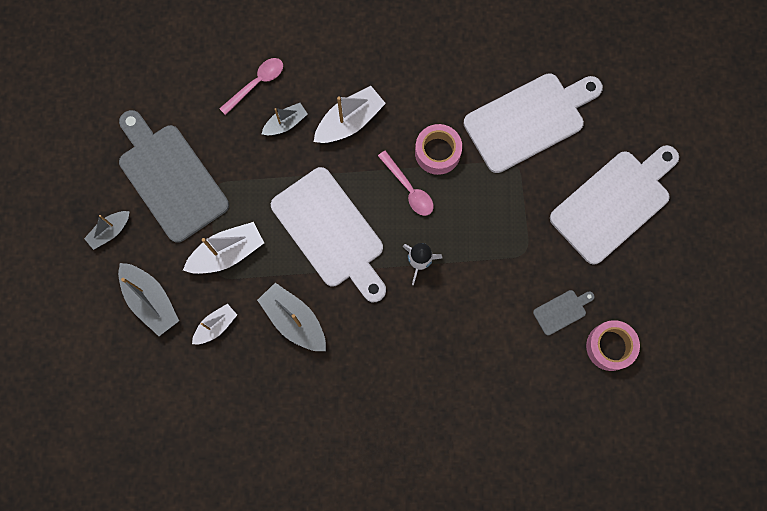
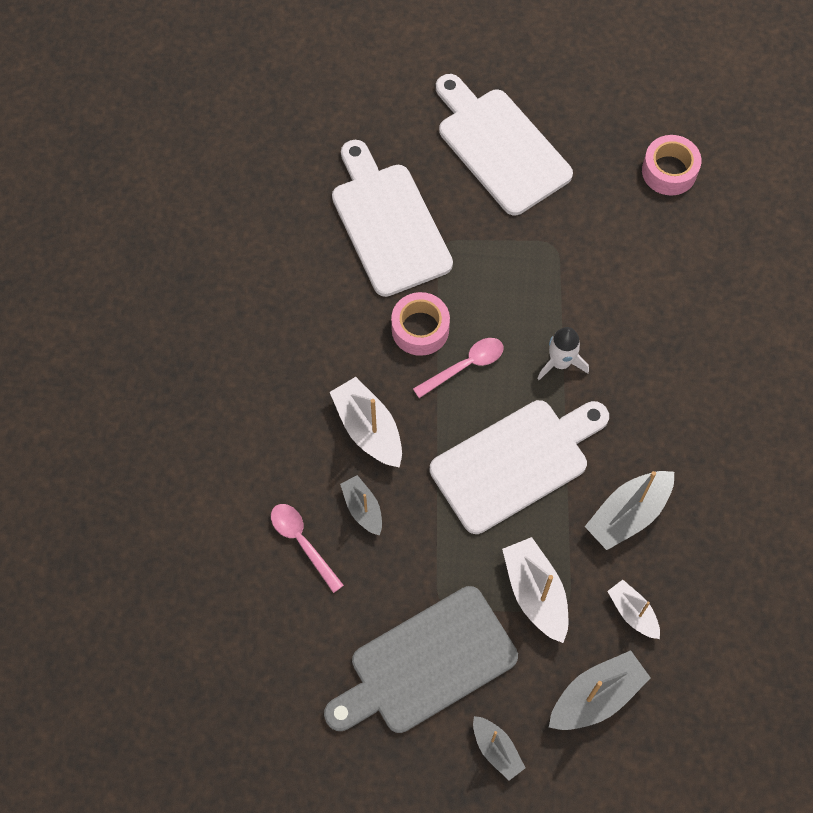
camera: 85 degrees left, 10 degrees down
(562, 311) = (626, 215): grey cutting board -> none

